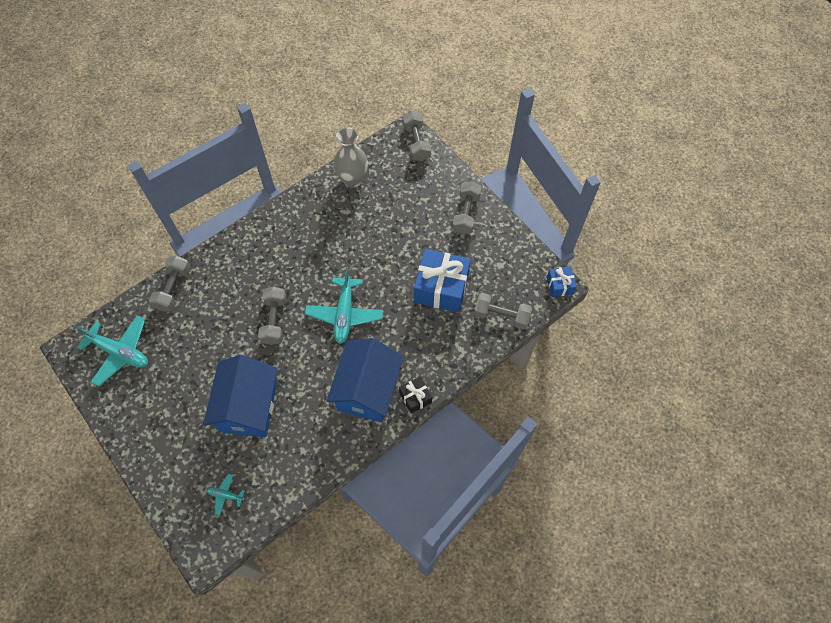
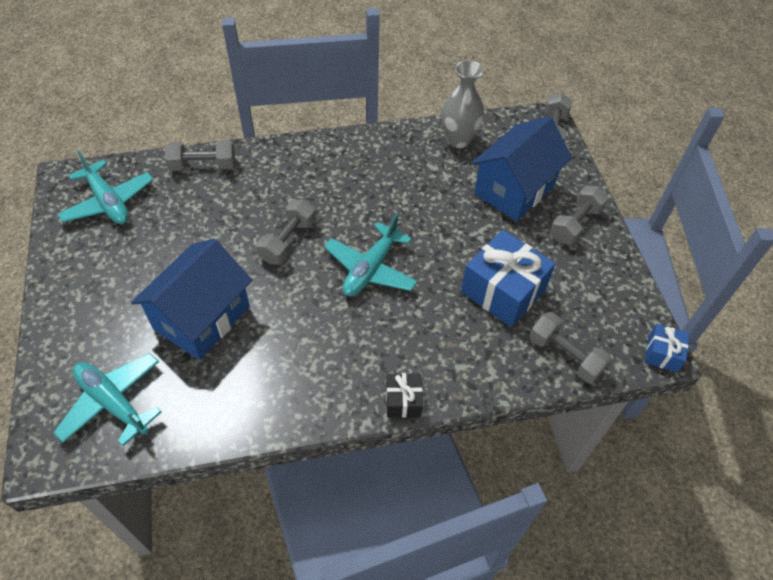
camera: 25 degrees right, 10 degrees down
(174, 288) = (203, 165): grey dumbbell -> grey dumbbell turned 45 degrees clockwise
(225, 495) = (113, 402): turquoise plane -> turquoise plane, size x2.09
(367, 390) = (349, 364): blue house -> blue house (514, 190)

